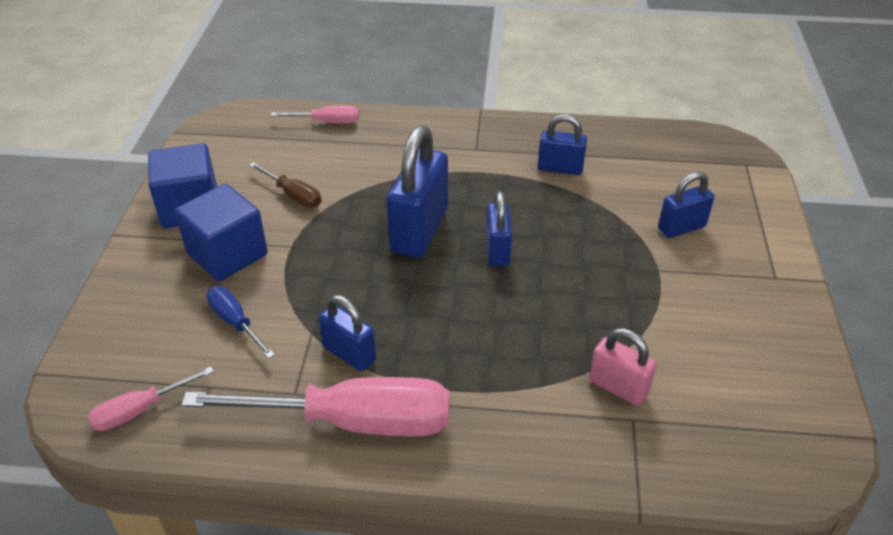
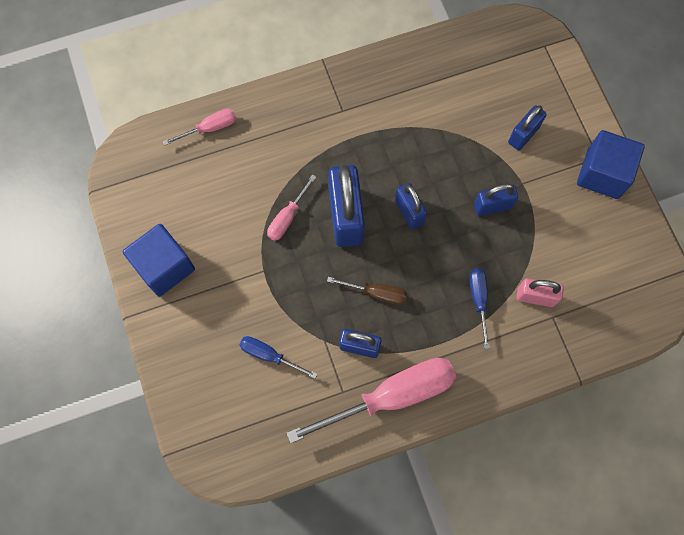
camera: 25 degrees left, 30 degrees up
(140, 410) = (255, 450): pink screwdriver -> pink screwdriver (287, 217)
(227, 254) = (223, 299): blue cube -> blue cube (602, 174)
(293, 195) = (234, 221): brown screwdriver -> brown screwdriver (377, 293)
(536, 362) = (478, 300): none -> blue screwdriver
(560, 168) = (415, 107): blue padlock -> blue padlock (492, 206)

